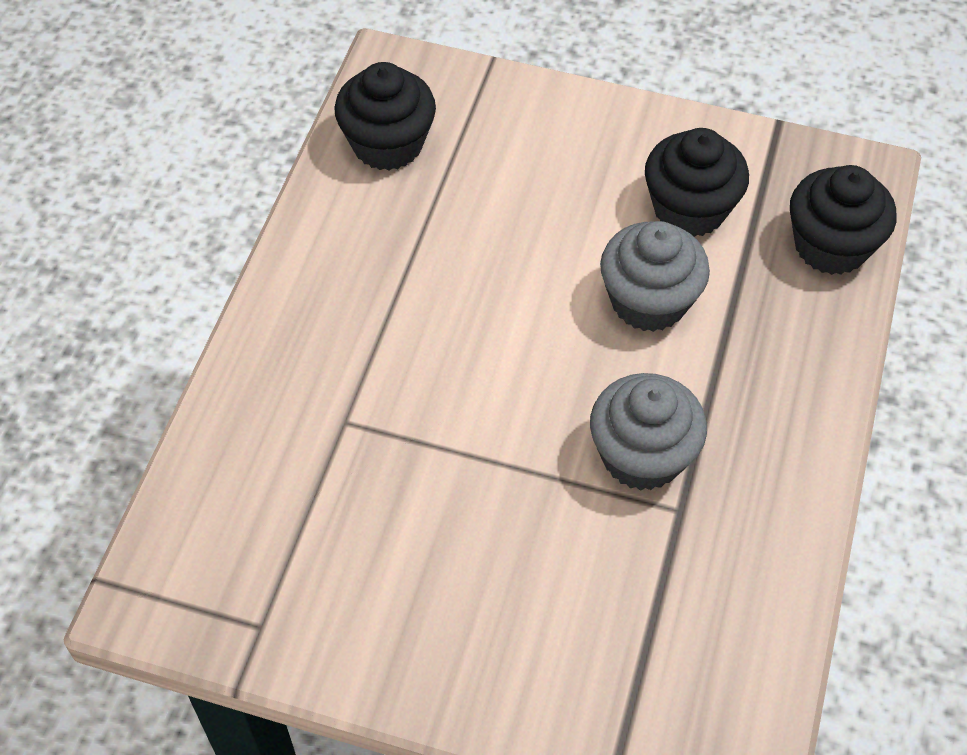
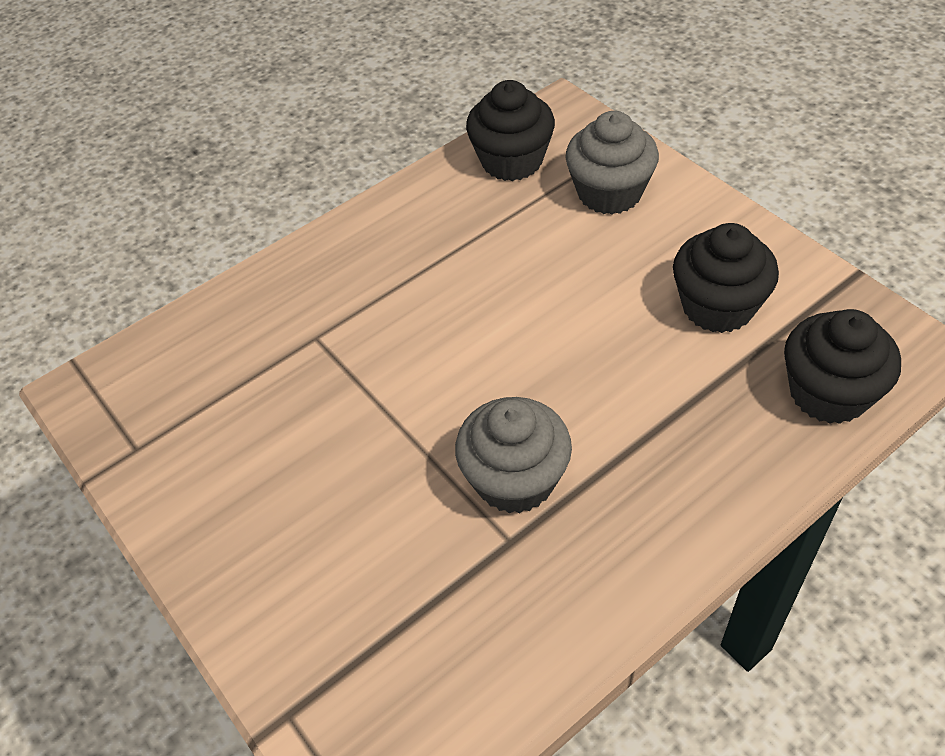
camera: 40 degrees right, 5 degrees down
(648, 301) = (622, 361): grey cupcake -> grey cupcake (609, 193)

